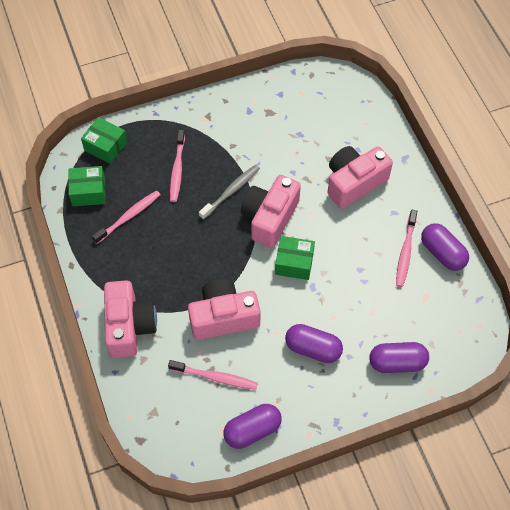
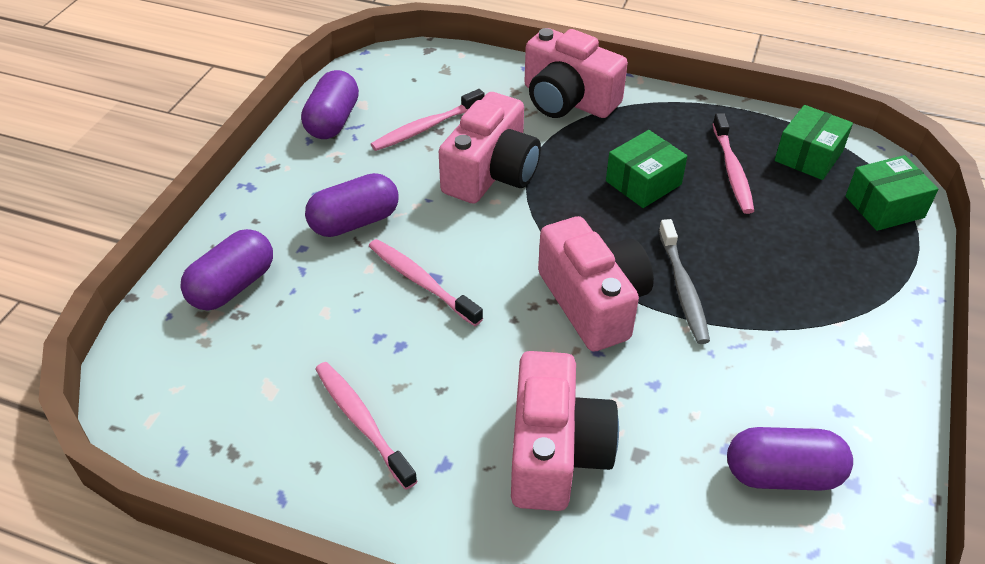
camera: 130 degrees right, 15 degrees down
(177, 170) = (777, 254): pink toothbrush -> pink toothbrush (421, 282)
(294, 263) = (491, 281): green box -> green box (643, 183)
(442, 253) = (303, 471): purple capsule -> purple capsule (782, 474)

